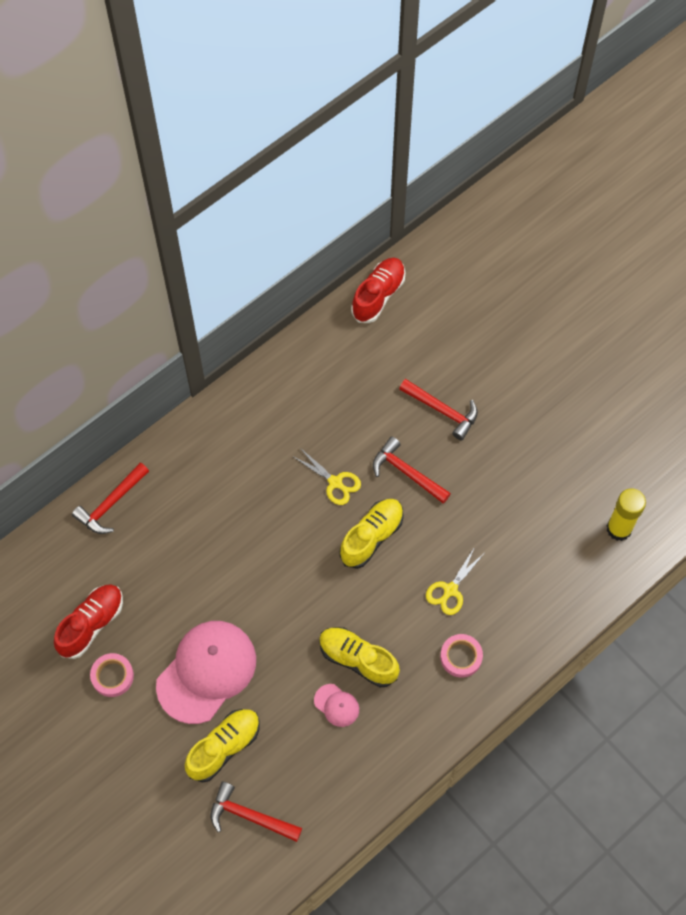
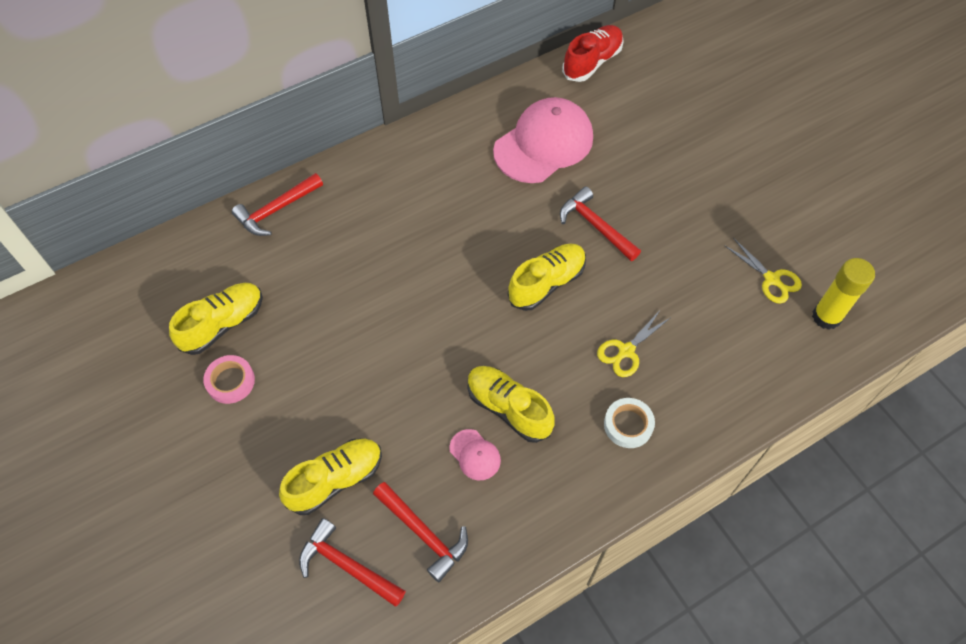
camera: 10 degrees right, 5 degrees down
(91, 624) = (223, 324): red shoe -> yellow shoe
(206, 672) = (335, 394): pink cap -> pink cap (544, 144)
(335, 482) = (516, 224): yellow scissors -> yellow scissors (771, 279)
(442, 411) = (643, 173): red hammer -> red hammer (423, 533)
(461, 657) = (628, 425): pink tape -> white tape

